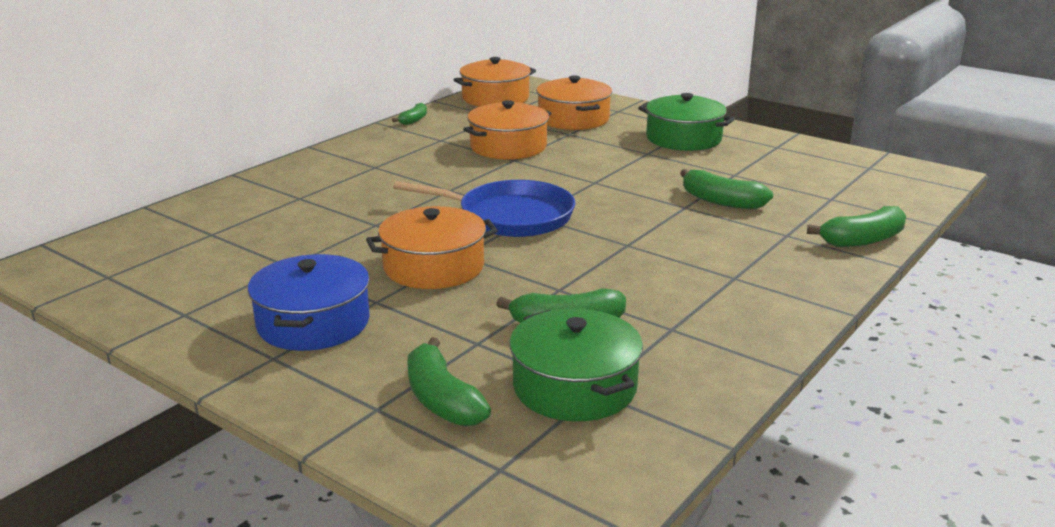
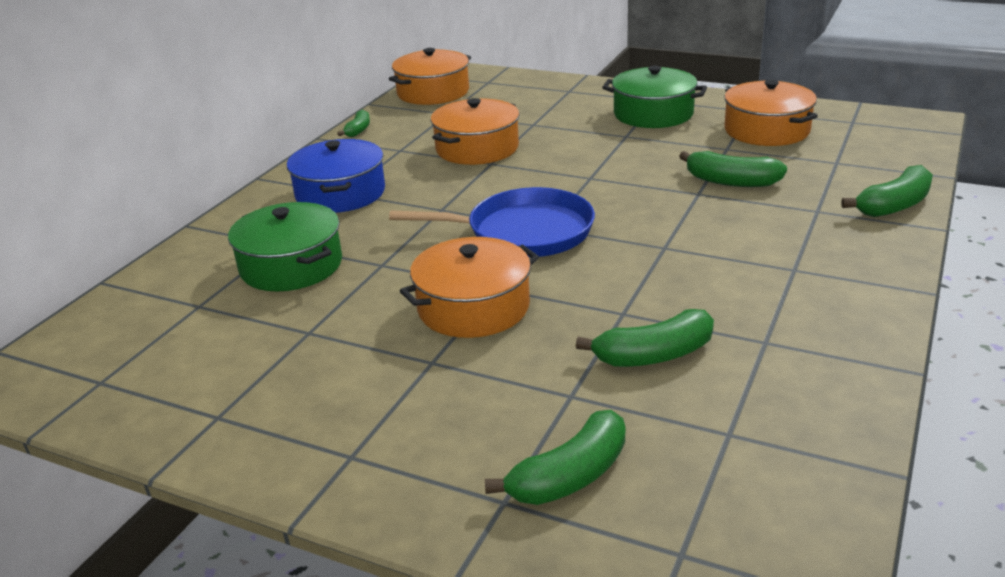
camera: 10 degrees left, 5 degrees up
(313, 323) = (375, 402): blue pot -> blue pot (340, 193)
(442, 400) = (570, 476): green banana -> green banana turned 90 degrees counterclockwise
(573, 119) = (528, 106): orange pot -> orange pot (767, 130)
(574, 387) = (704, 432): green pot -> green pot (291, 266)

